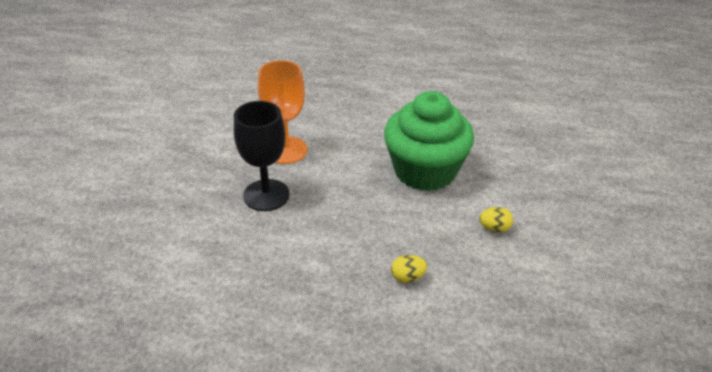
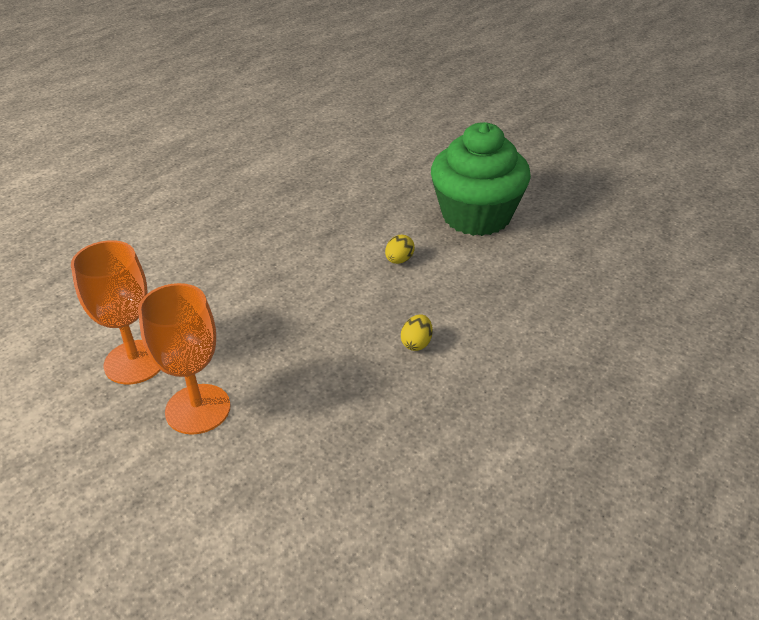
camera: 60 degrees left, 0 degrees up
(266, 195) = (198, 409): black goblet -> orange goblet
(425, 171) = (281, 269): green cupcake -> green cupcake (476, 216)

